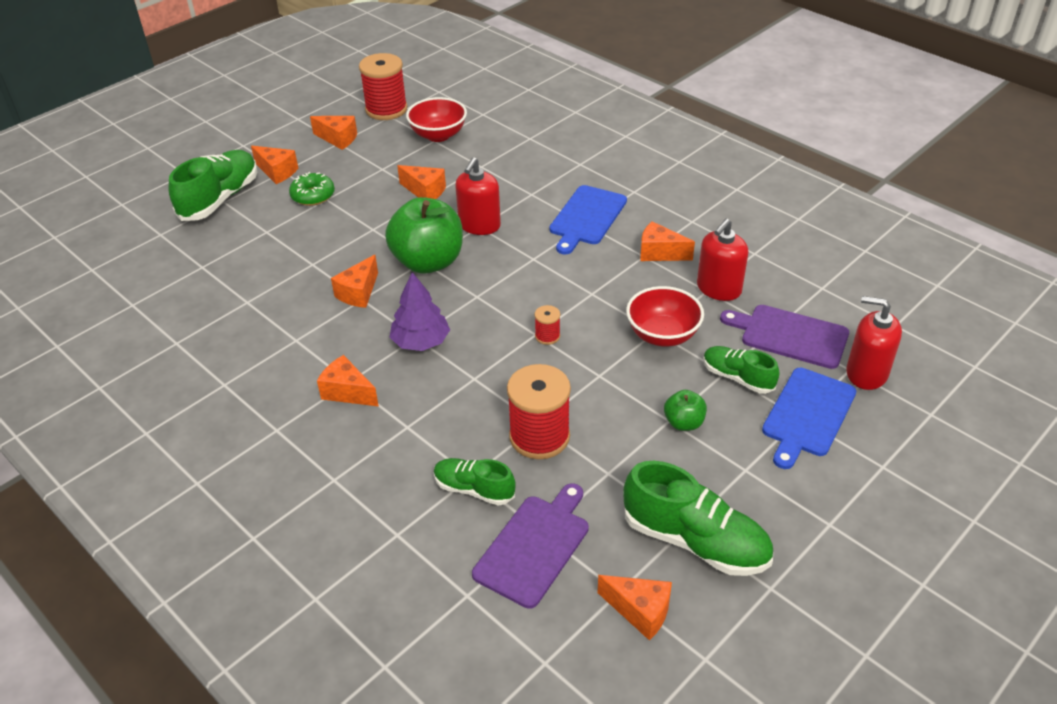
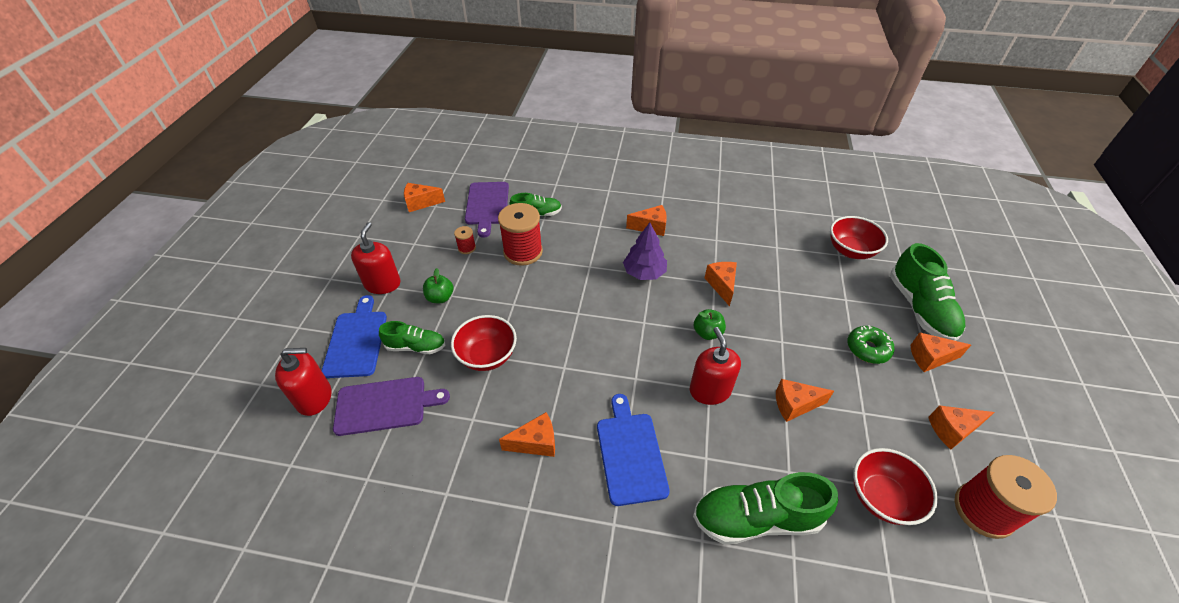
camera: 145 degrees right, 5 degrees up
(184, 264) = (850, 251): none -> red bowl
(428, 262) = (707, 333): green apple -> green apple, size x0.47
(547, 336) = (568, 315): red spool -> red spool (467, 248)
(695, 541) = (406, 240): green shoe -> green shoe (756, 518)
(718, 289) = (463, 426): red soap dispenser -> red soap dispenser (382, 284)

